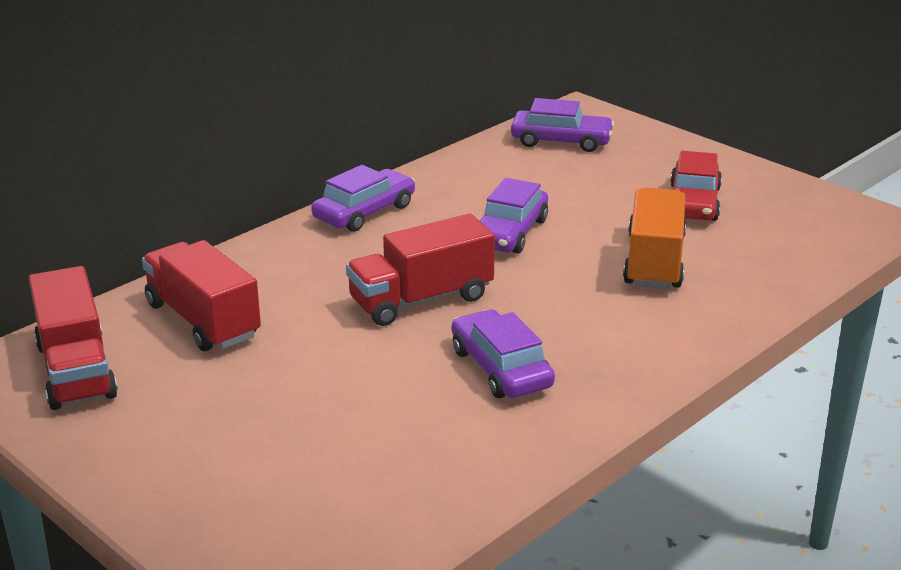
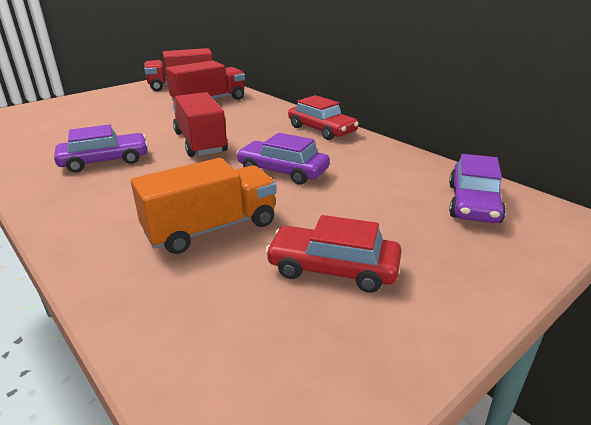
camera: 95 degrees right, 0 degrees up
(364, 212) = (322, 130): purple car -> red car
(654, 262) = (211, 228): orange truck -> orange truck turned 45 degrees counterclockwise

